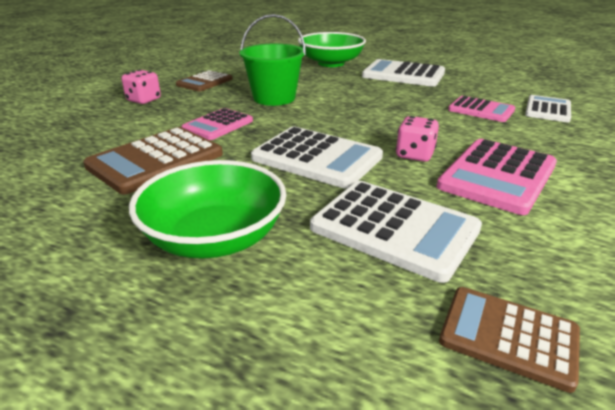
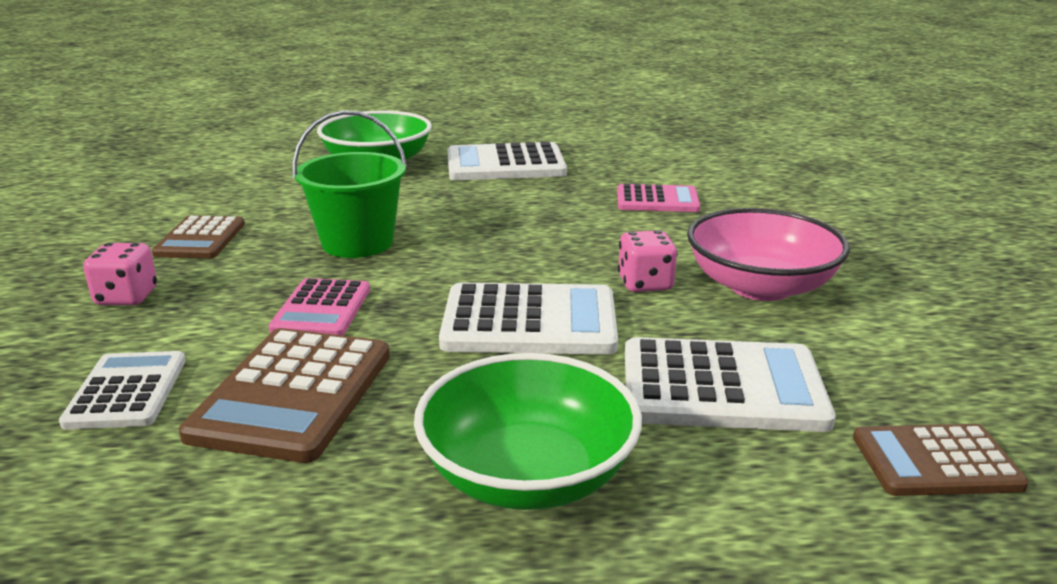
camera: 30 degrees left, 5 degrees down
(497, 176) = (760, 286): pink calculator -> pink bowl
(547, 110) = (729, 183): white calculator -> white calculator (127, 391)

